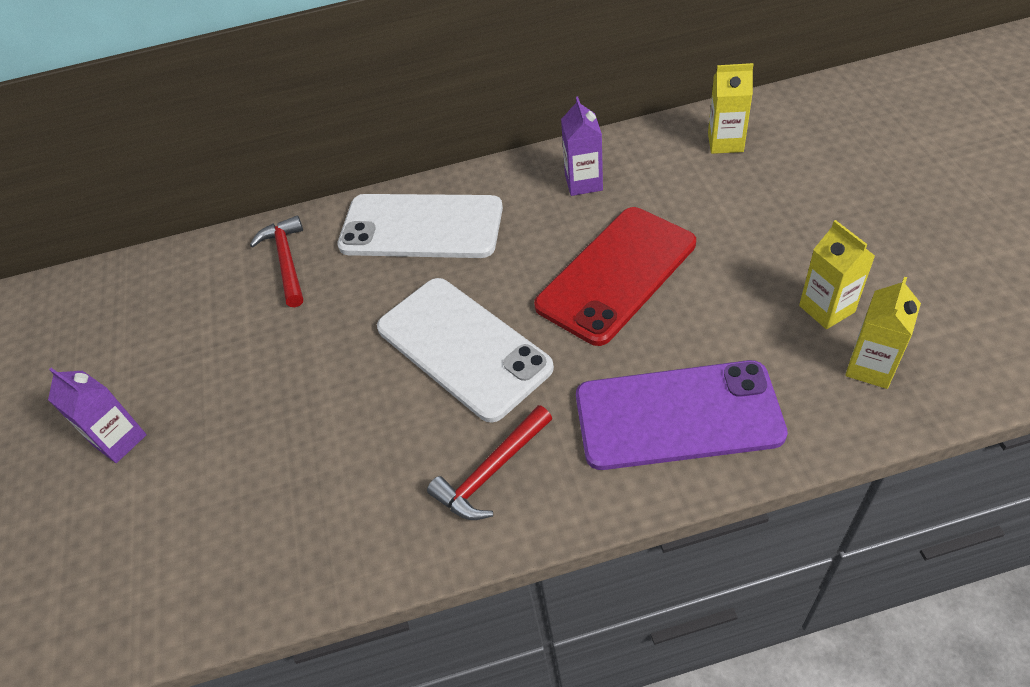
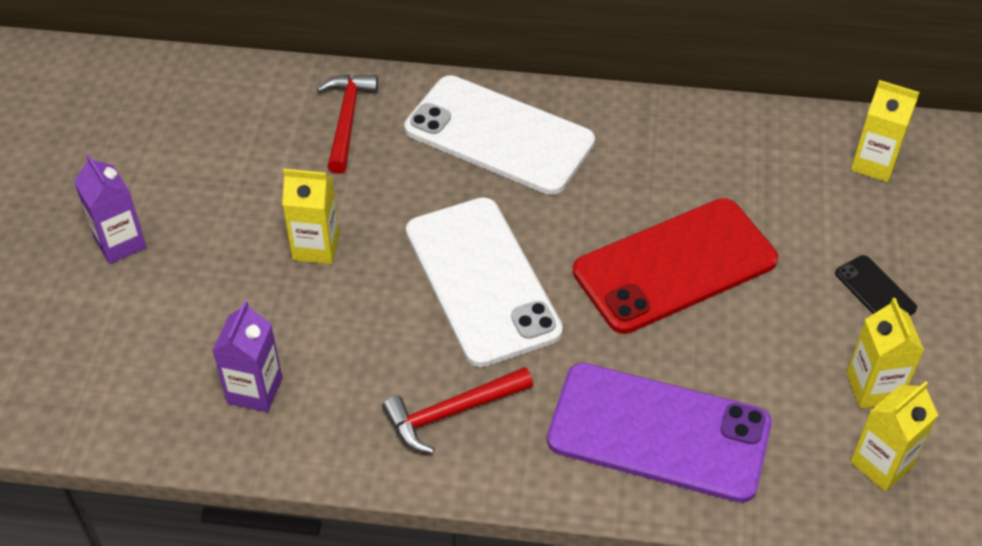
camera: 15 degrees right, 0 degrees up
(304, 374) = (316, 247): none -> yellow carton
(583, 182) = (693, 151): purple carton -> purple carton (255, 390)
(782, 234) = (875, 291): none -> black phone

